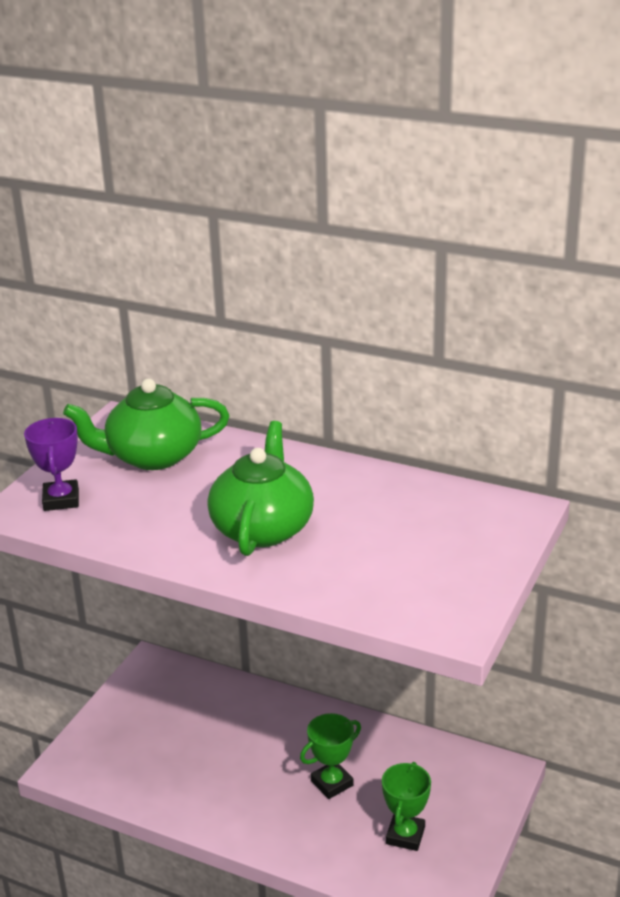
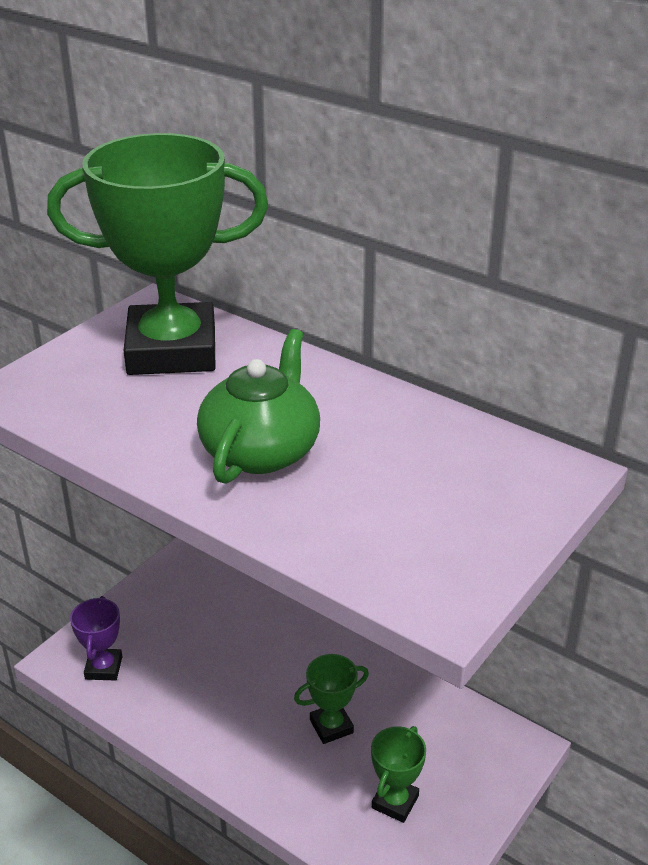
camera: 10 degrees right, 5 degrees up
(61, 500) = (57, 386): purple trophy -> purple trophy (103, 668)
(152, 456) = (172, 350): green teapot -> green trophy

